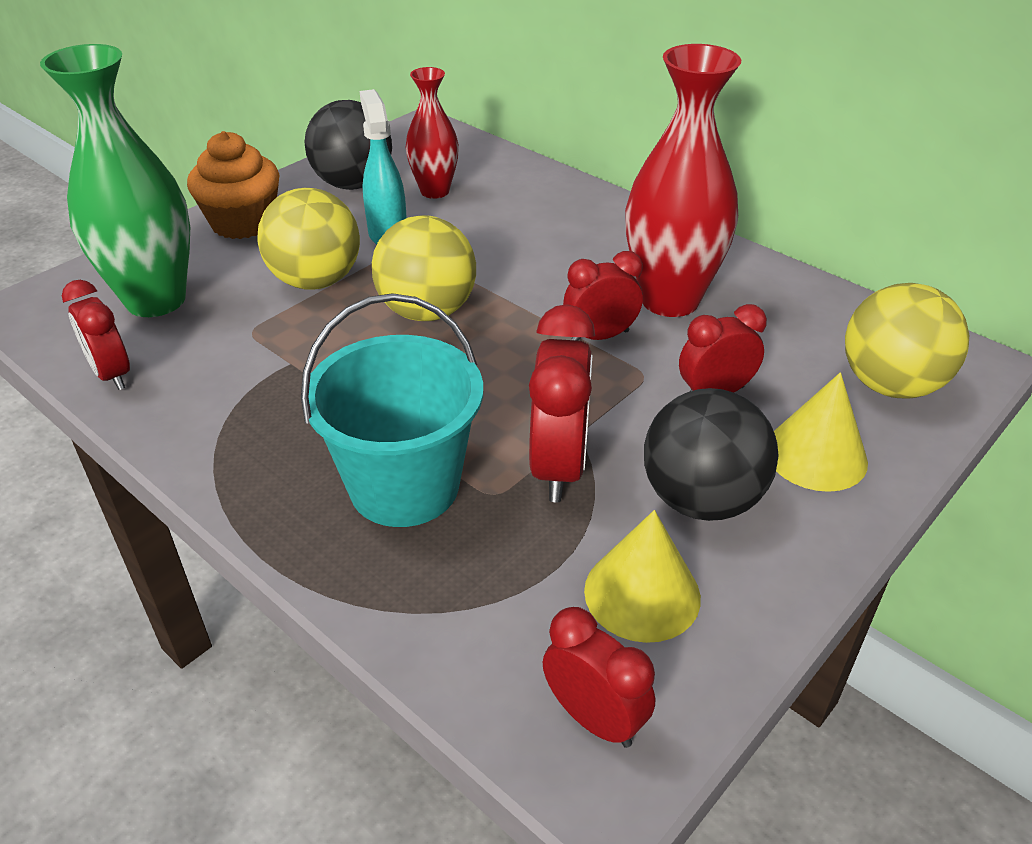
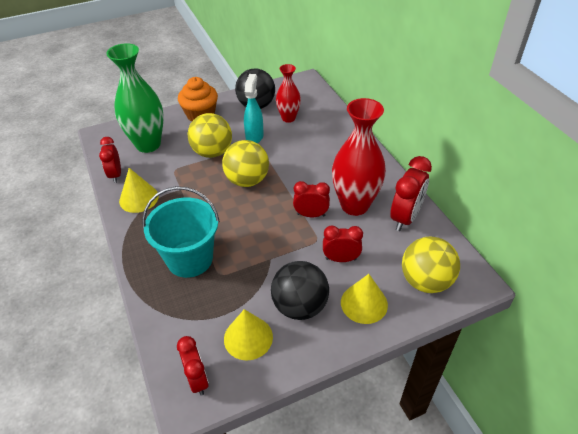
camera: 25 degrees right, 5 degrees up
(201, 405) = (139, 198): none -> yellow cone
(558, 466) = (253, 271): red clock -> red clock (405, 217)

